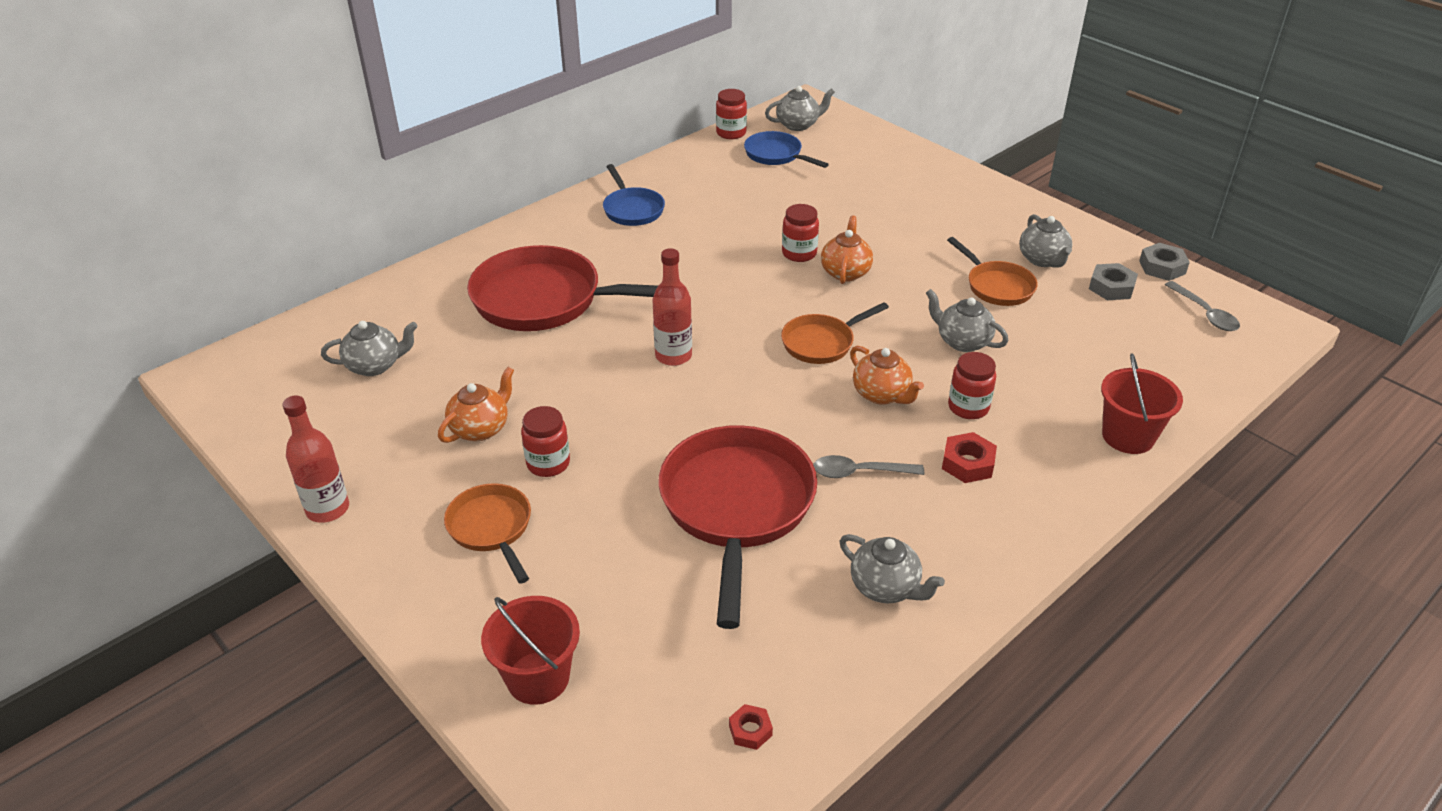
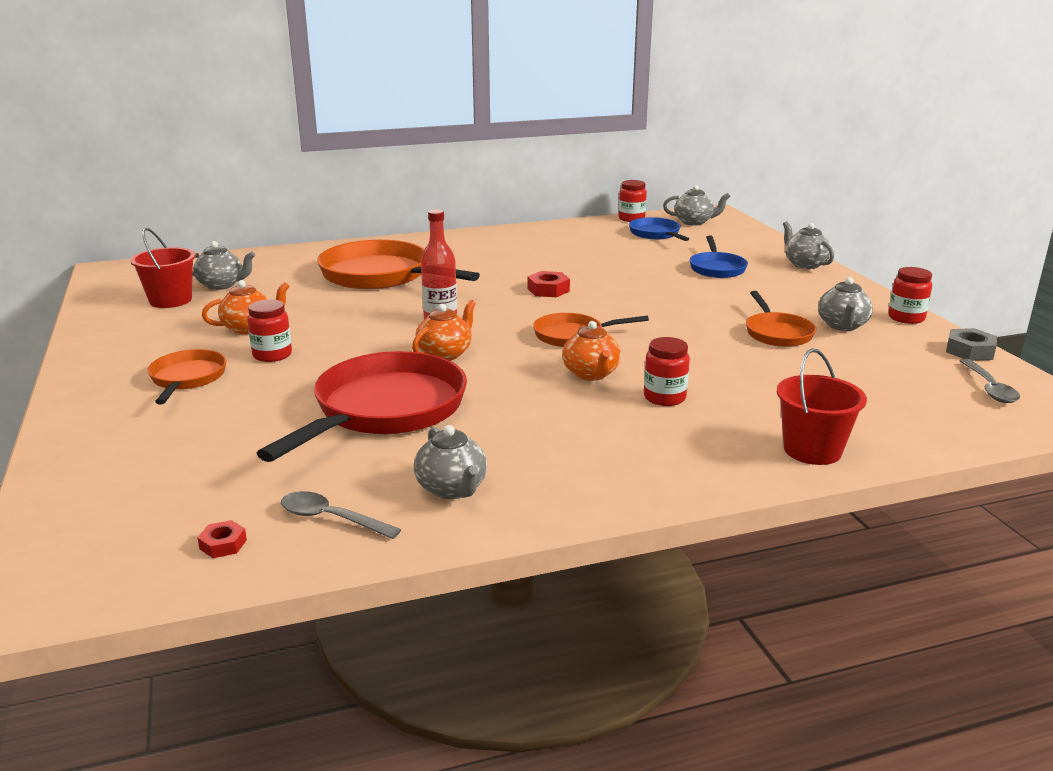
camera: 25 degrees right, 15 degrees down
(328, 509) = (95, 344): red bottle -> none
(538, 678) = (108, 465): red bucket -> red bucket (170, 300)
(546, 300) = (381, 276): red pan -> orange pan
(632, 209) = (504, 244): blue pan -> blue pan (717, 268)
(799, 253) = (613, 286): red jar -> red jar (906, 318)
(845, 272) = (642, 302): orange teapot -> orange teapot (445, 354)
(860, 472) = (515, 414): grey spoon -> grey spoon (331, 519)
(962, 341) = (704, 358): grey teapot -> grey teapot (804, 264)
(967, 463) = (623, 431): red nut -> red nut (548, 290)
(1111, 287) = (898, 354): grey nut -> none

